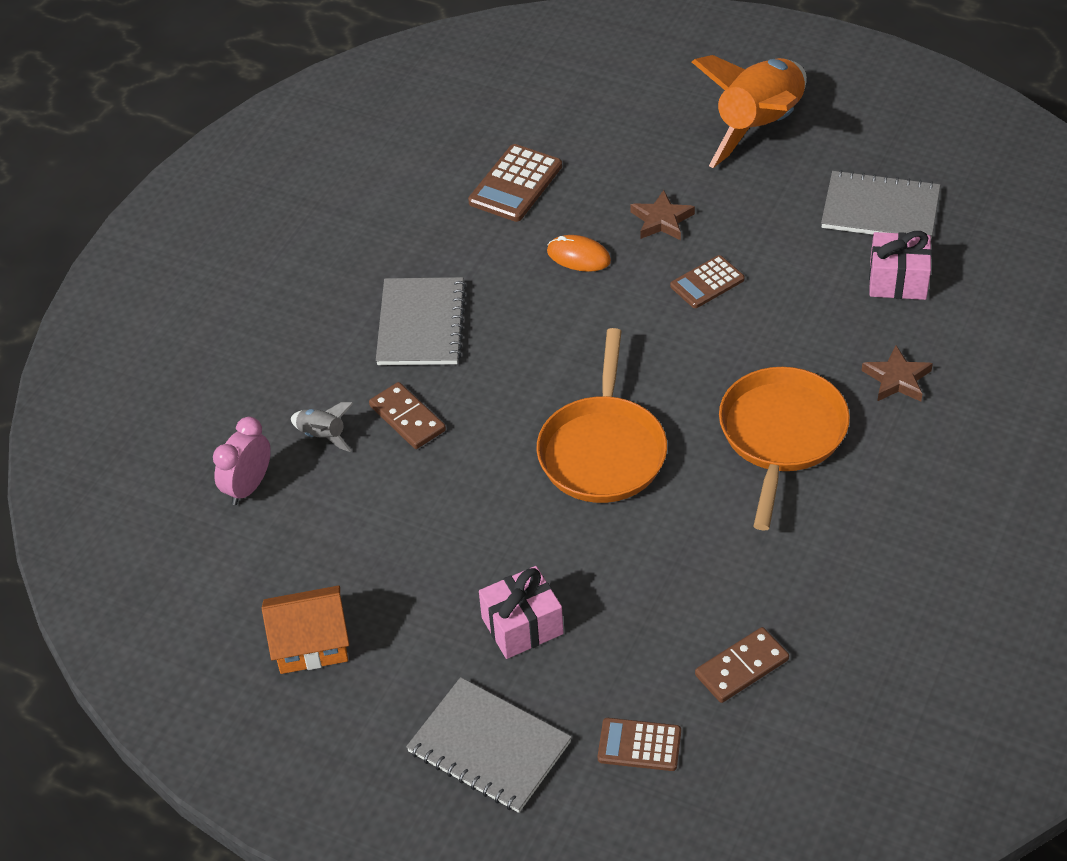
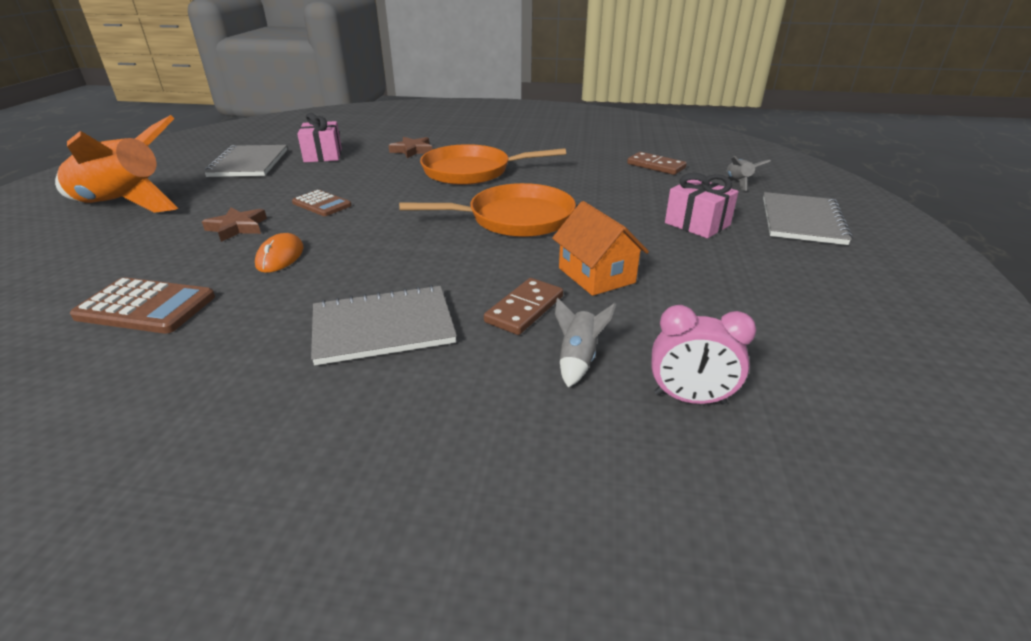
camera: 110 degrees left, 15 degrees down
(311, 644) = (822, 307): orange house -> orange house (596, 275)
(639, 745) = (738, 182): brown calculator -> grey rocket

